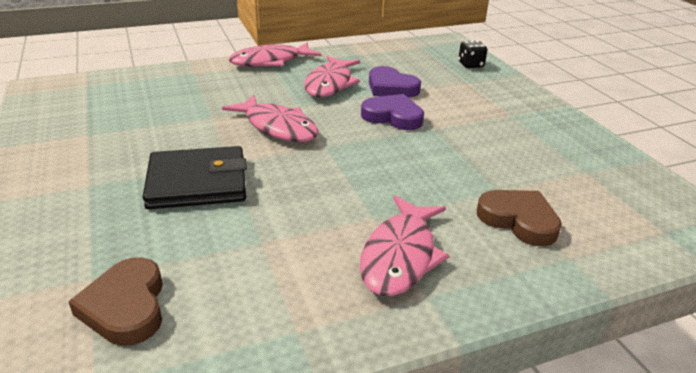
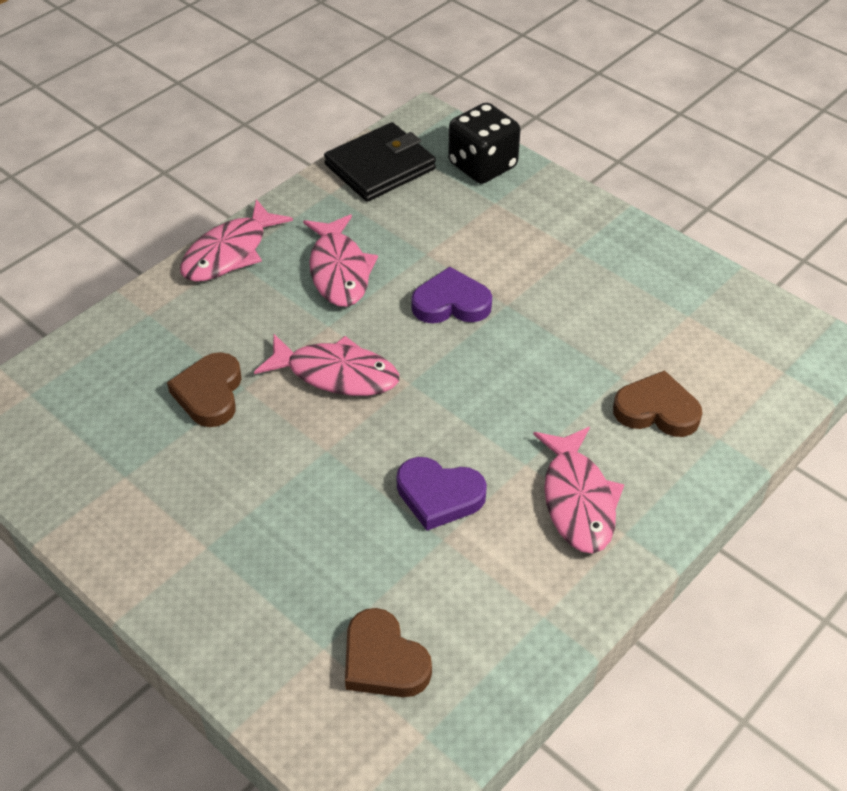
camera: 25 degrees left, 15 degrees up
(186, 113) = (209, 393): none -> brown heart
(197, 182) = (319, 494): black wallet -> black wallet (380, 167)
(391, 87) = (416, 249): purple heart -> purple heart (439, 496)
(470, 65) = (482, 165): black dice -> black dice, size x1.84

